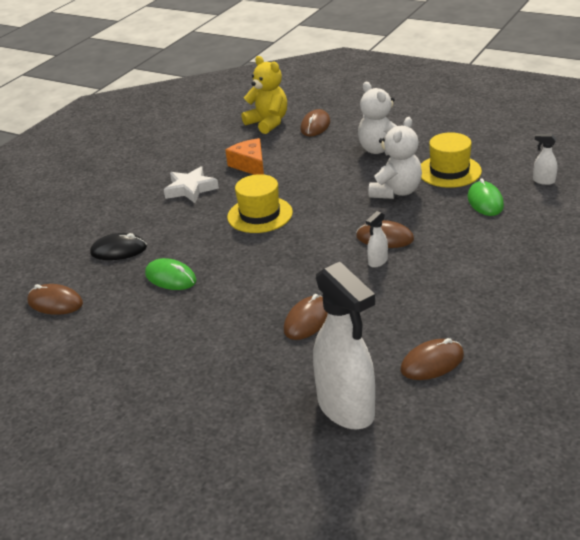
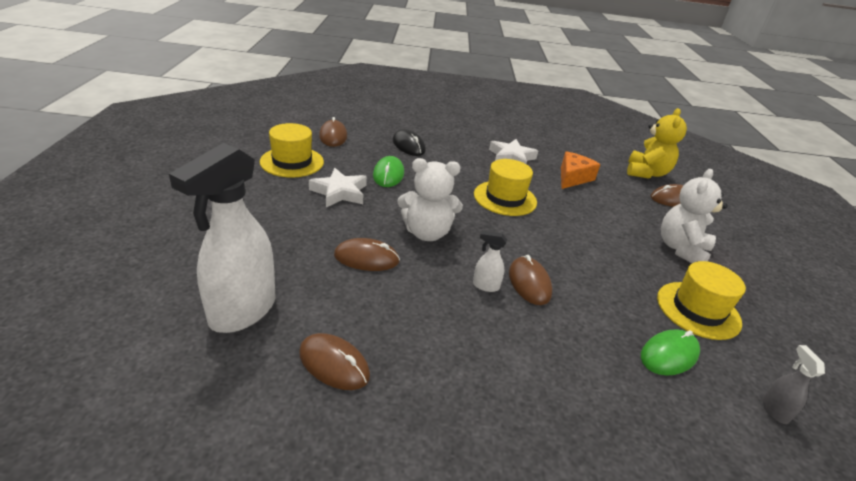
camera: 55 degrees right, 0 degrees up
(95, 345) = (292, 162): none -> yellow hat
(185, 318) = (340, 192): none -> white star
(396, 192) = (617, 275): white teddy bear -> white teddy bear (427, 233)
(543, 181) = (774, 410): white spray bottle -> grey spray bottle

